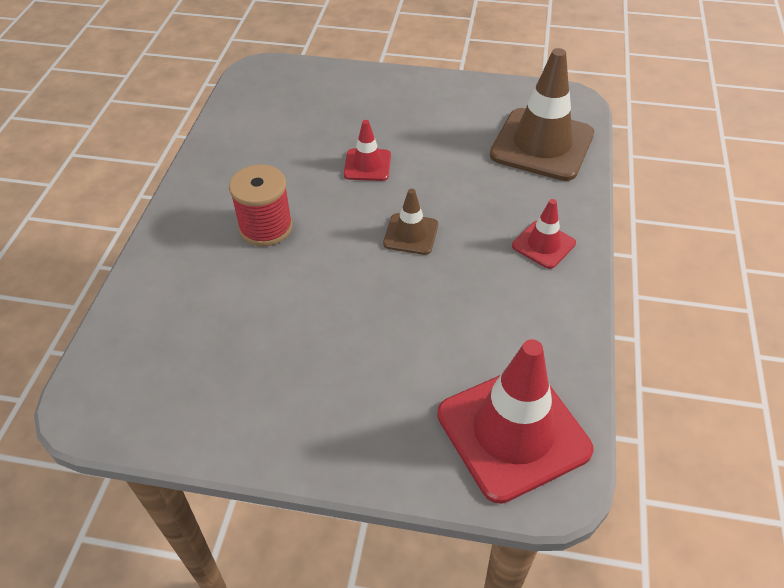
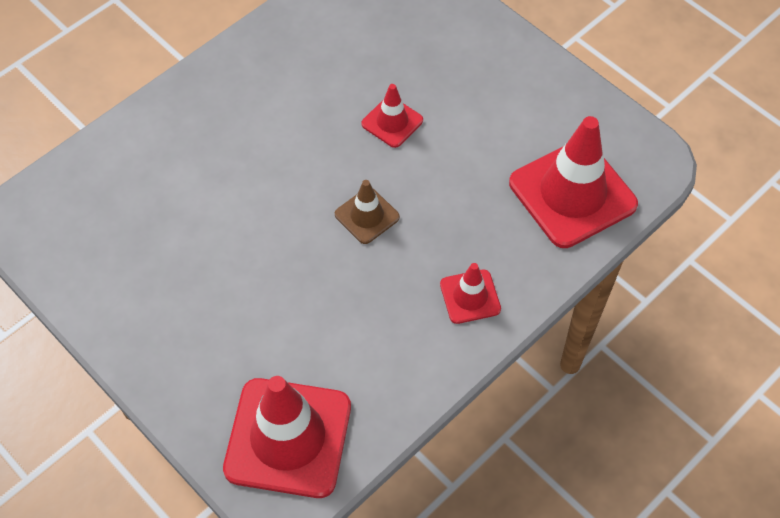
camera: 35 degrees right, 10 degrees up
(266, 227) = (256, 137): red spool -> none
(542, 145) = (572, 194): brown traffic cone -> red traffic cone

